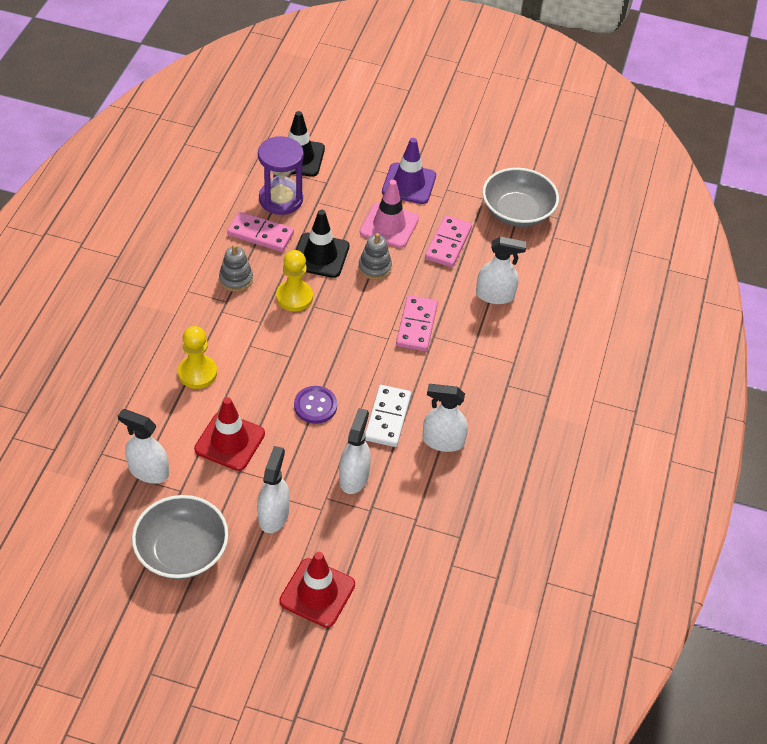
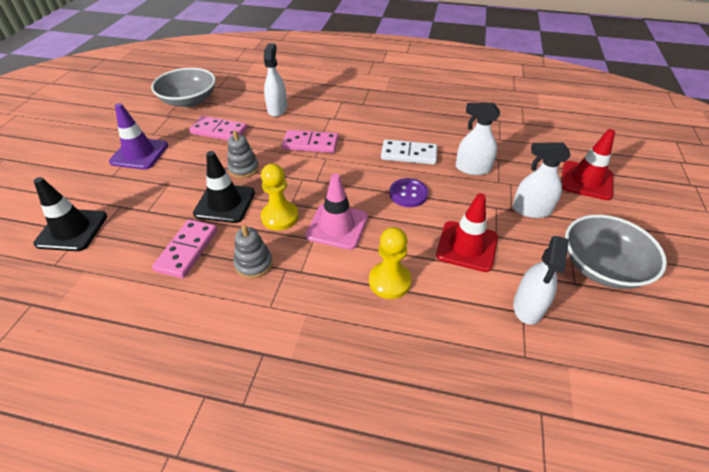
camera: 90 degrees left, 5 degrees down
(281, 199) = (135, 238): purple hourglass -> none
(389, 225) = (191, 163): pink traffic cone -> pink traffic cone (337, 226)
(443, 441) = (422, 128): white spray bottle -> none

